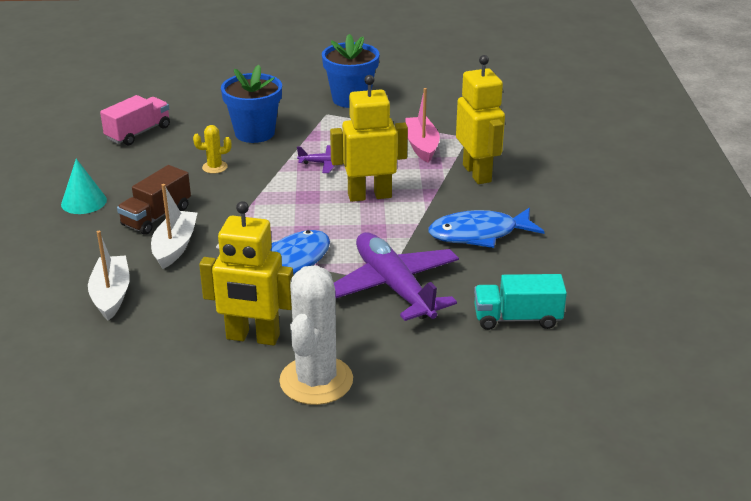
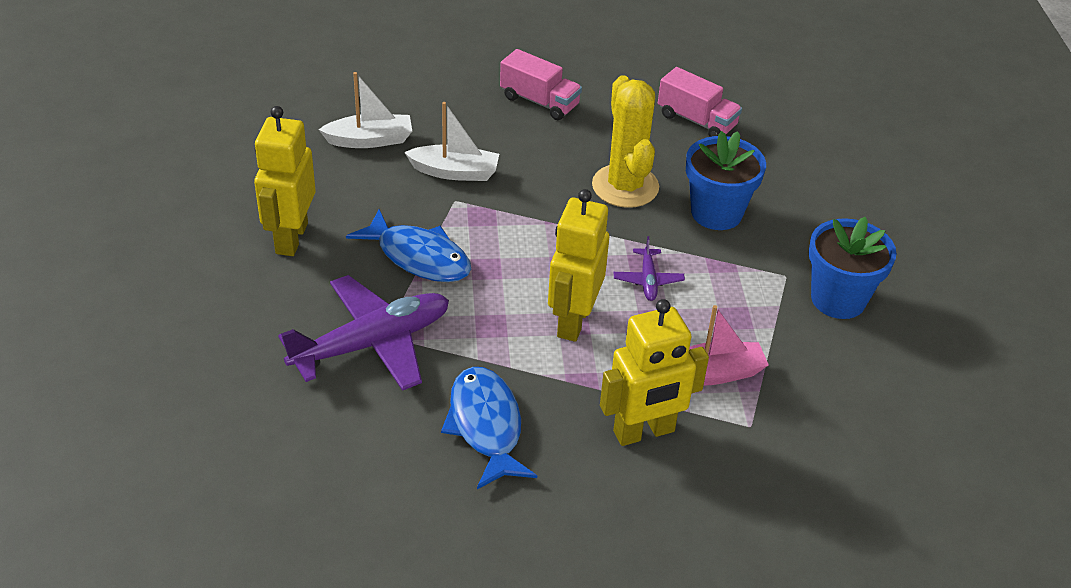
camera: 85 degrees right, 10 degrees up
(84, 202) = (539, 101): turquoise cone -> pink truck
(156, 216) = (513, 153): brown truck -> none
(215, 167) = (625, 186): yellow cactus -> yellow cactus, size x2.21
(316, 381) = (215, 286): white cactus -> none
(369, 195) = (573, 321): yellow robot -> yellow robot turned 150 degrees counterclockwise
(517, 318) = (301, 453): turquoise truck -> none

